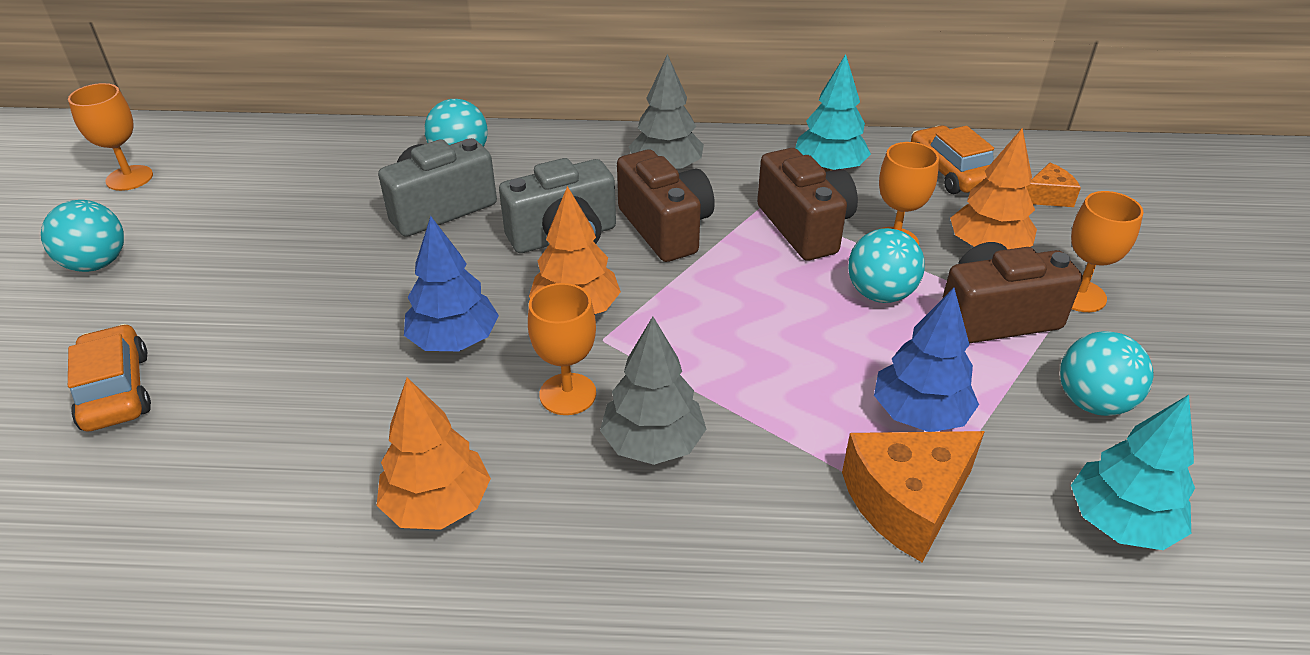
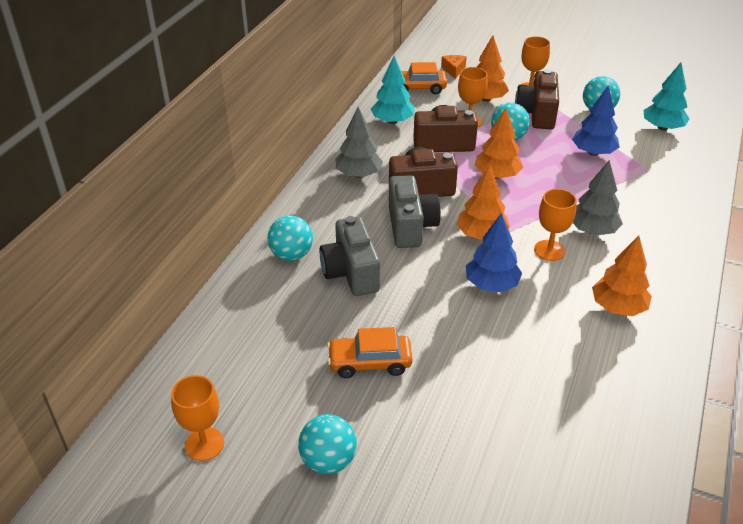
camera: 70 degrees left, 0 degrees up
(116, 391) = (487, 443): orange car -> orange car (370, 362)
(752, 299) = (497, 175): none -> orange tree
(906, 502) = (643, 171): orange cheese -> none

